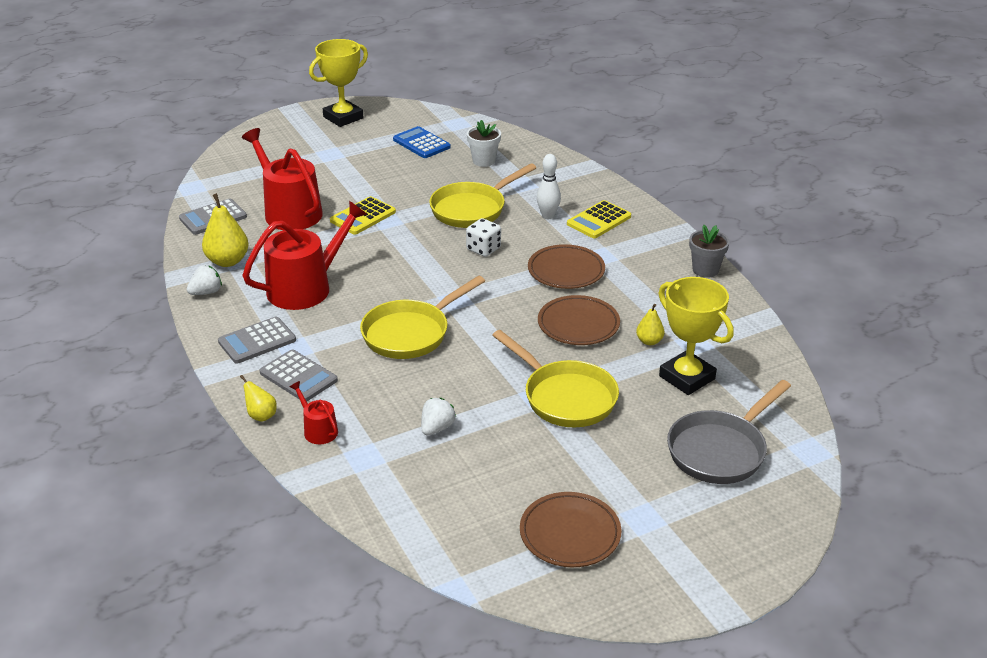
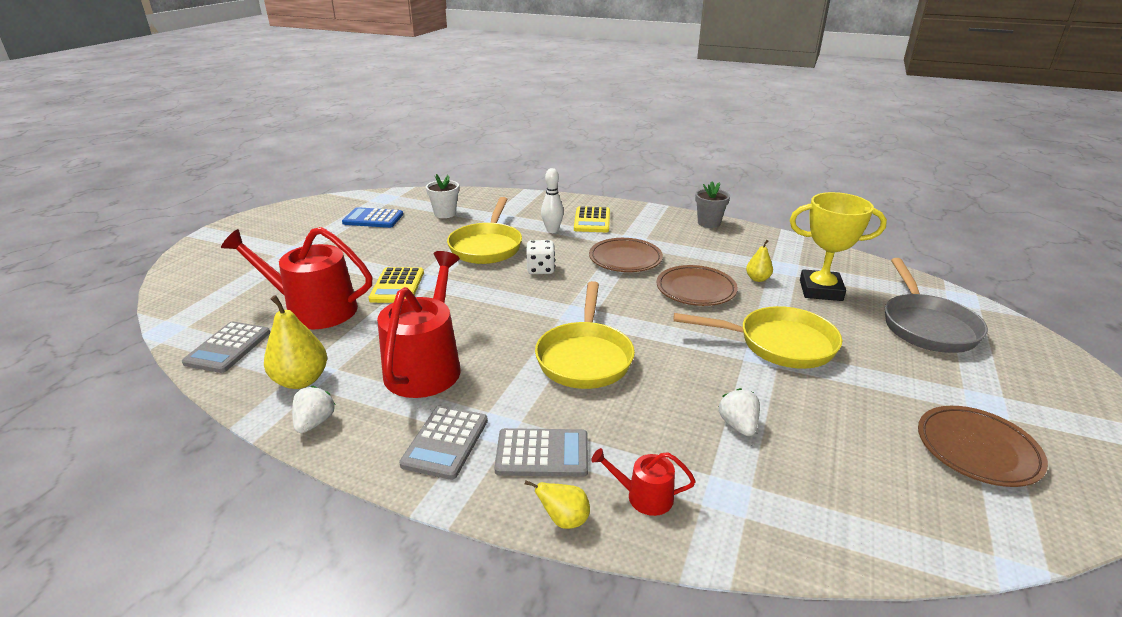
camera: 40 degrees left, 5 degrees down
(343, 117) = (270, 223): yellow trophy -> none

